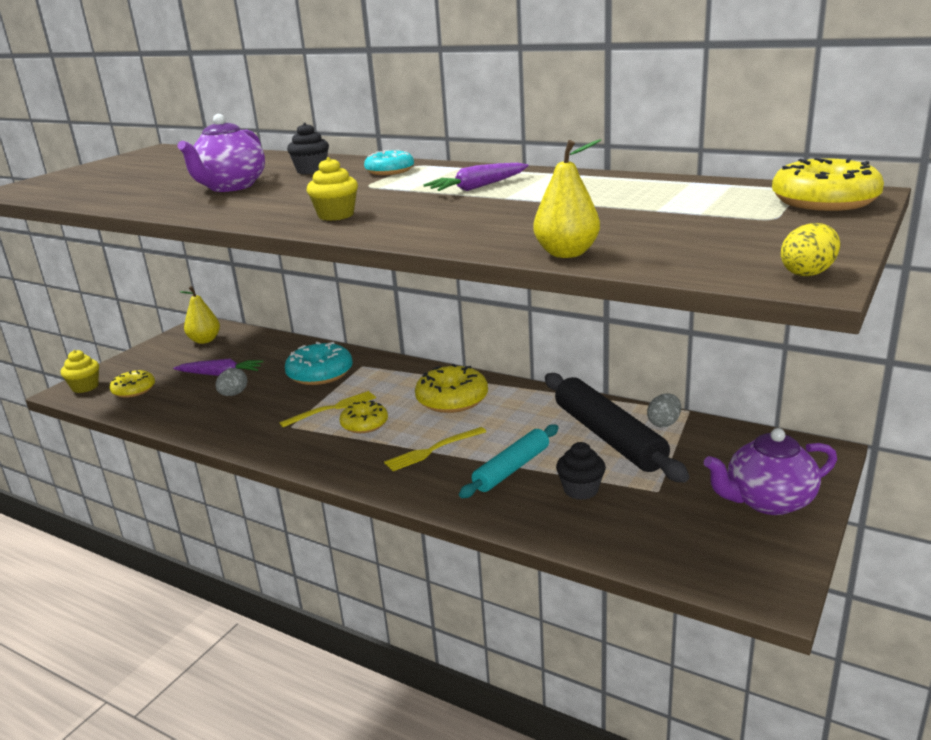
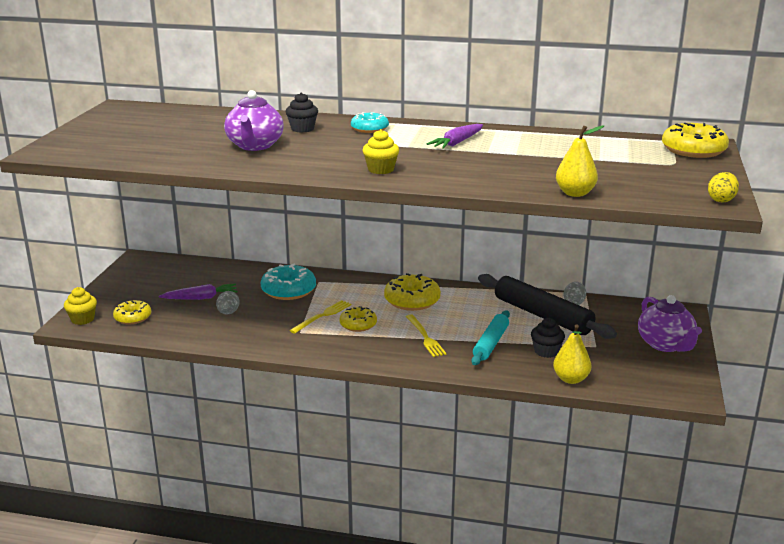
camera: 20 degrees left, 0 degrees up
(205, 340) = (157, 271): yellow pear -> yellow pear (570, 379)
(433, 450) = (425, 337): yellow fork -> yellow fork turned 60 degrees counterclockwise
(768, 501) = (665, 344): purple teapot -> purple teapot turned 75 degrees counterclockwise

